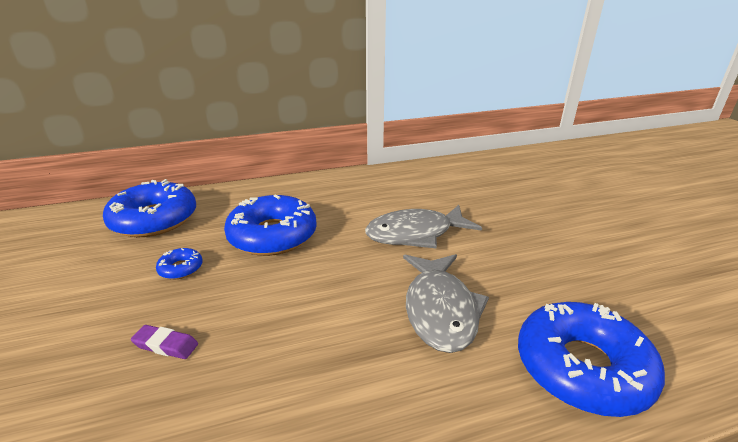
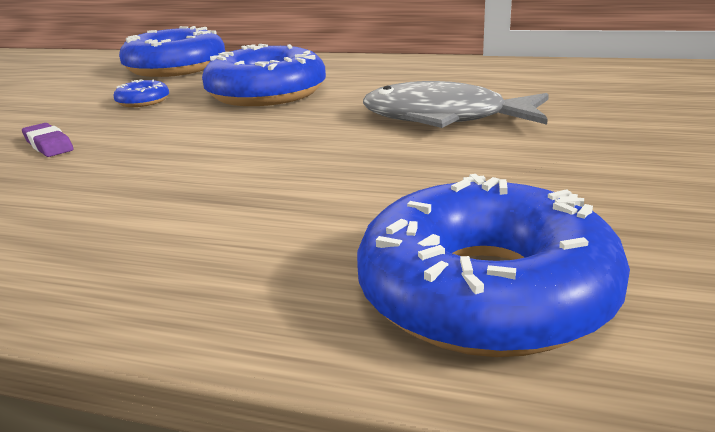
camera: 35 degrees right, 5 degrees down
(440, 310) = (361, 185): grey fish -> none

